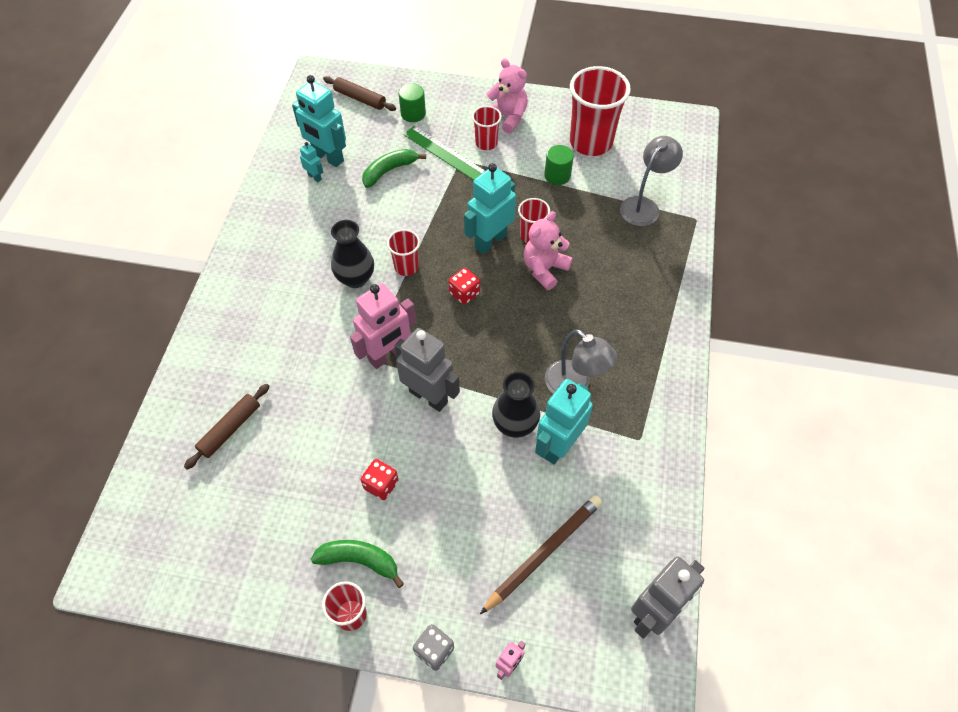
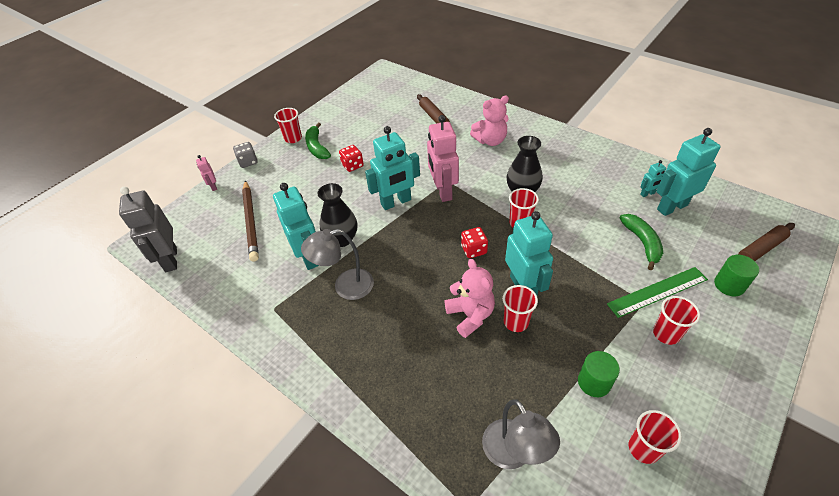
camera: 120 degrees right, 10 degrees down
(359, 561) = (317, 147): green banana -> green banana turned 120 degrees clockwise
(428, 396) = (396, 202): grey robot -> turquoise robot
(507, 117) = (709, 372): pink teddy bear -> pink teddy bear (490, 140)
(591, 142) = (643, 448): red cup -> red cup, size x0.51

